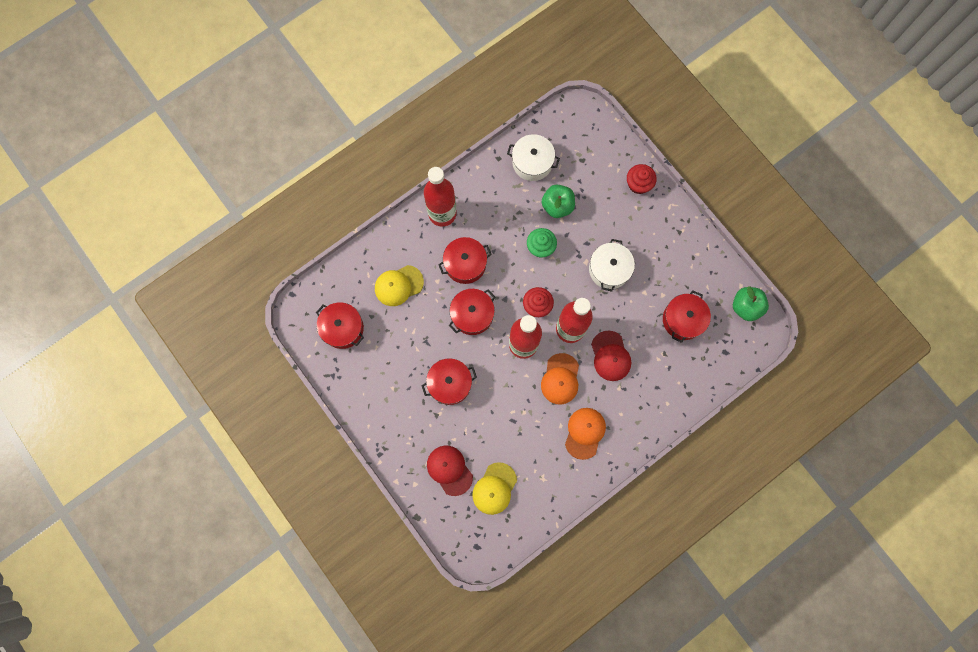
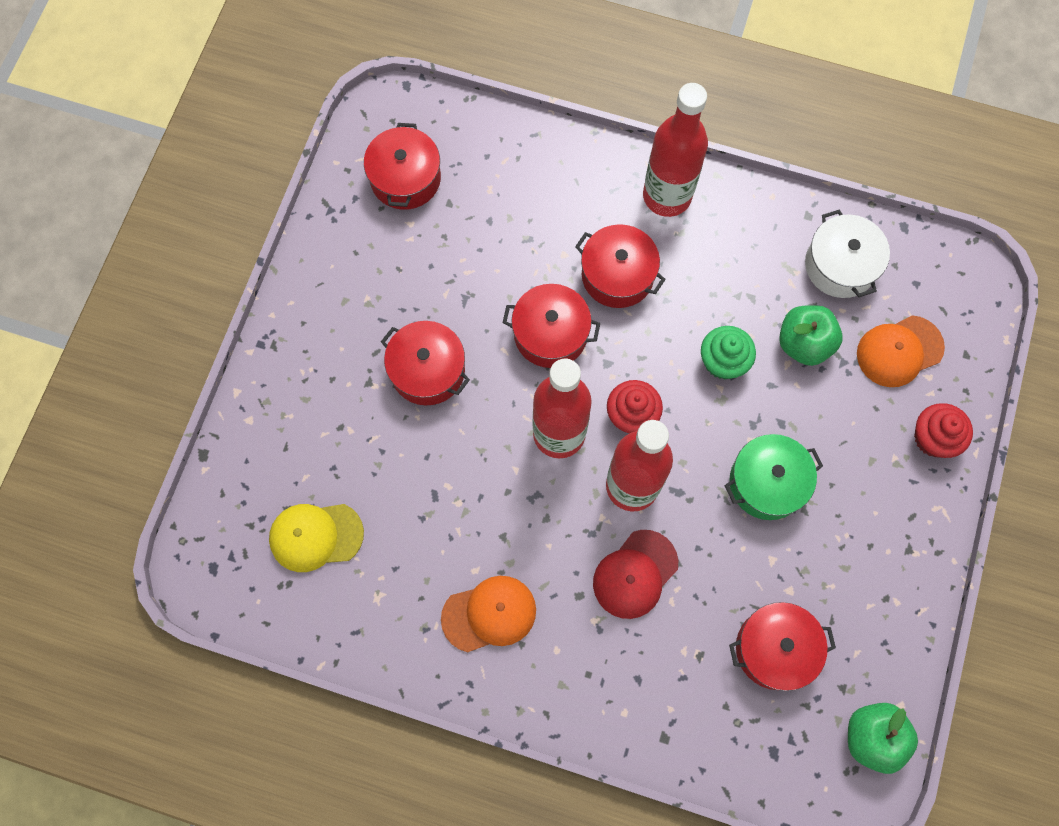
camera: 55 degrees right, 5 degrees down
(398, 285) = (519, 209): yellow cap -> none
(449, 470) = (301, 454): red cap -> none
(560, 379) = (546, 523): orange cap -> orange cap (899, 351)
(609, 269) = (767, 483): white pot -> green pot

